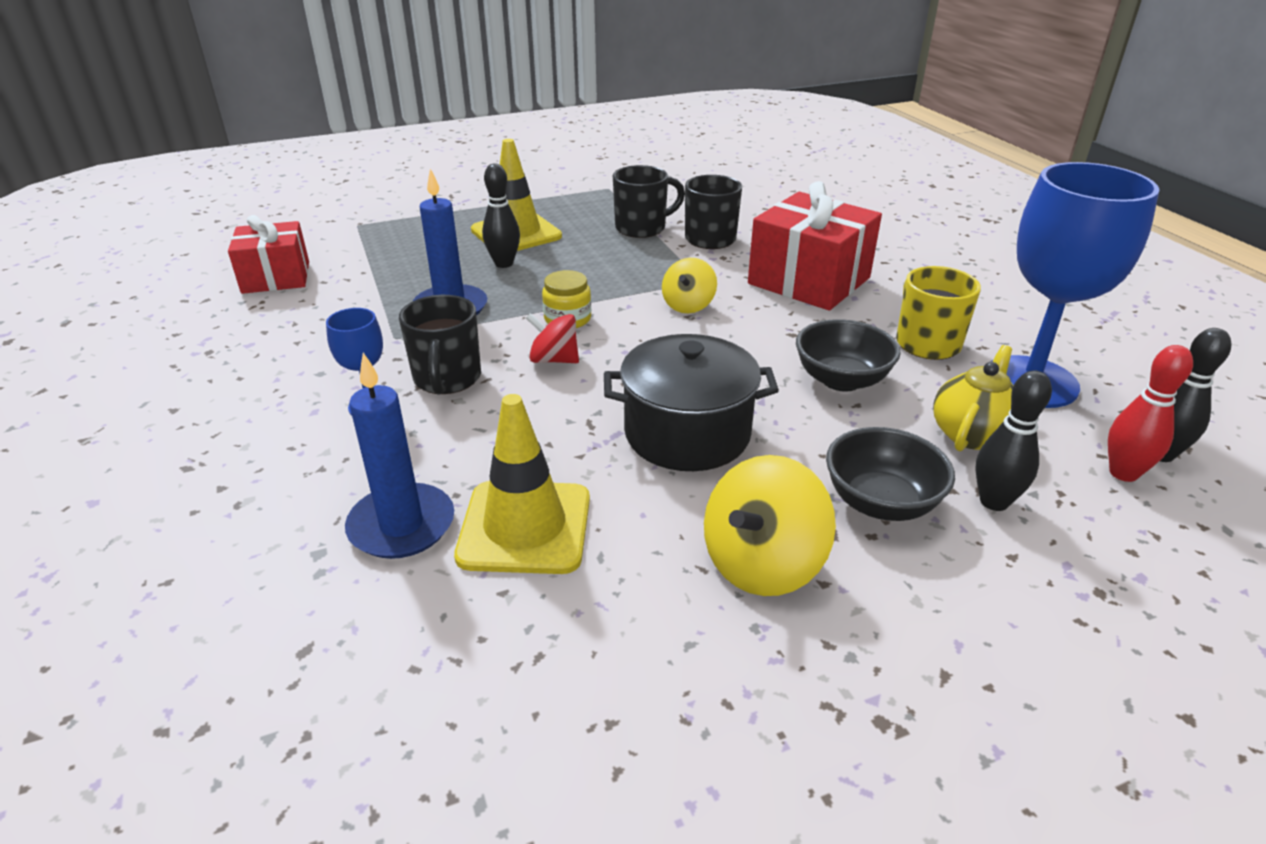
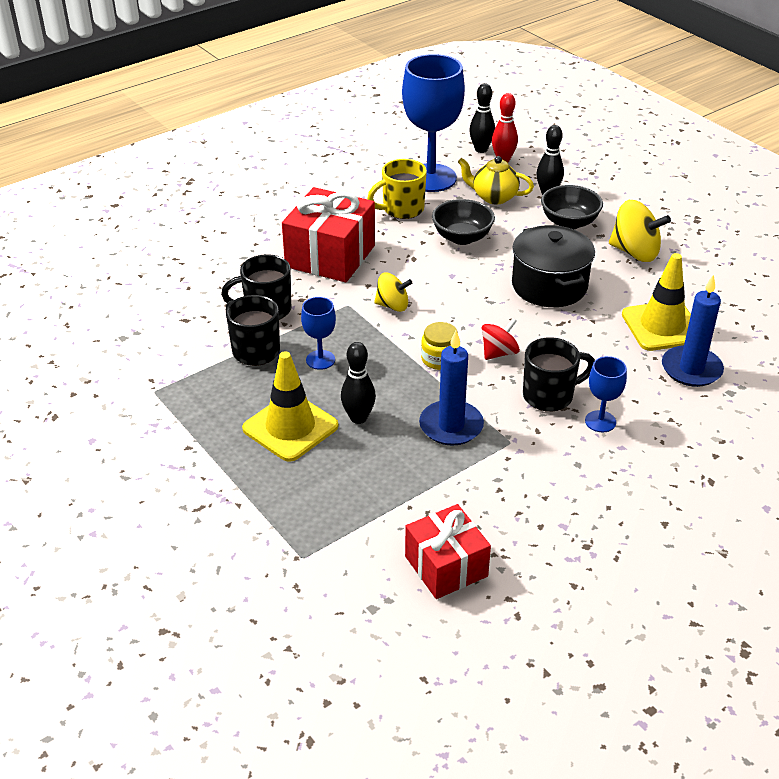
camera: 105 degrees left, 5 degrees up
(554, 360) = (499, 353): red spinning top -> red spinning top turned 135 degrees counterclockwise
(608, 255) = (320, 360): none -> blue goblet

